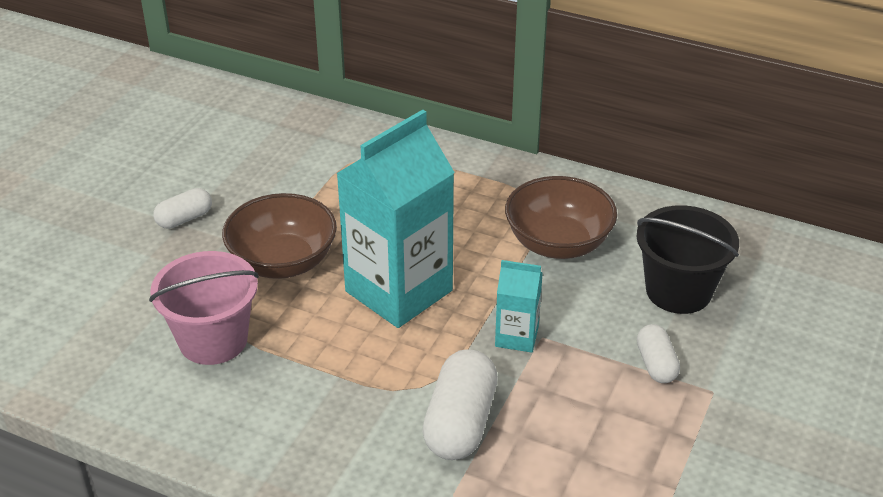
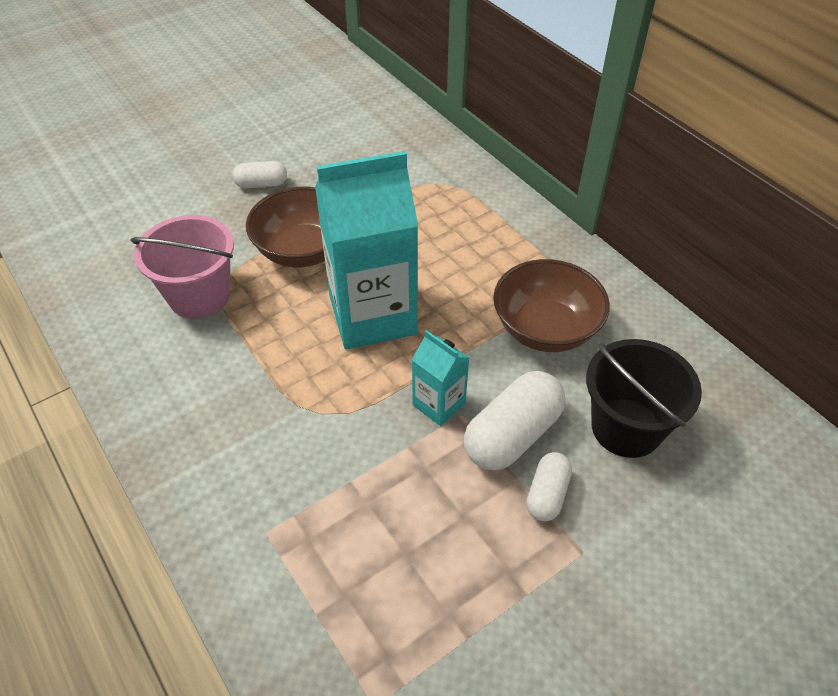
camera: 30 degrees right, 10 degrees up
(460, 423) = (326, 464): white capsule -> white capsule (512, 435)

